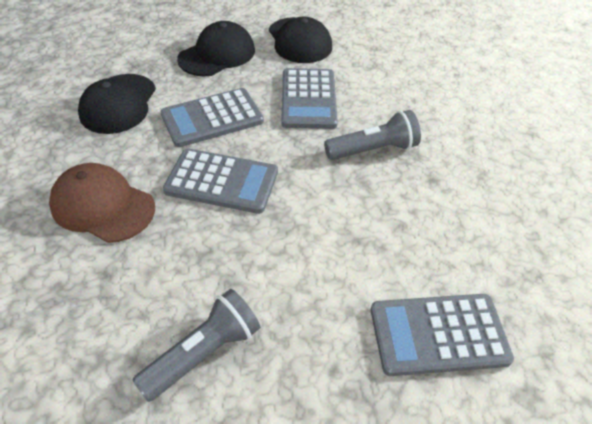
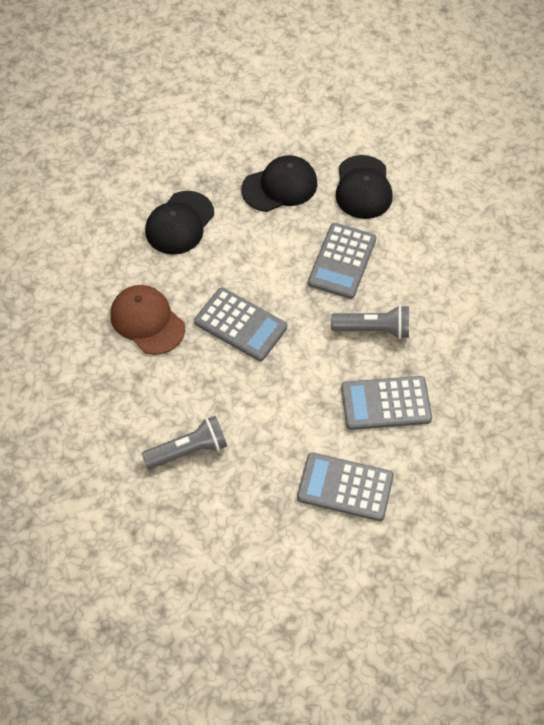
camera: 20 degrees right, 10 degrees up
(212, 118) = (252, 260): grey calculator -> grey calculator (385, 403)

